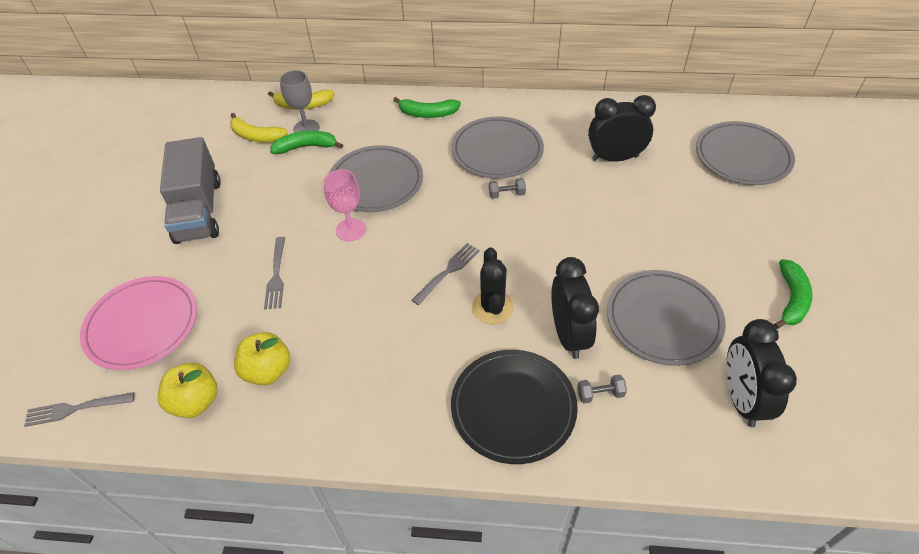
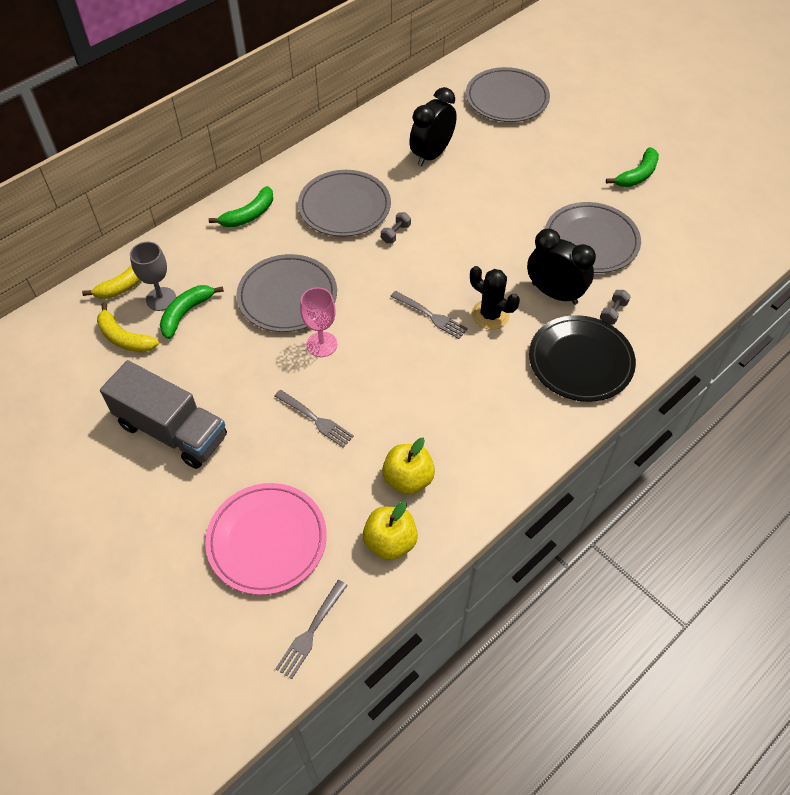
camera: 50 degrees left, 5 degrees up
(256, 136) = (124, 338): yellow banana -> yellow banana turned 60 degrees clockwise
(448, 271) = (431, 316): grey fork -> grey fork turned 135 degrees clockwise
(741, 399) = (679, 253): black clock -> none
(791, 299) = (637, 175): green banana -> green banana turned 75 degrees clockwise

